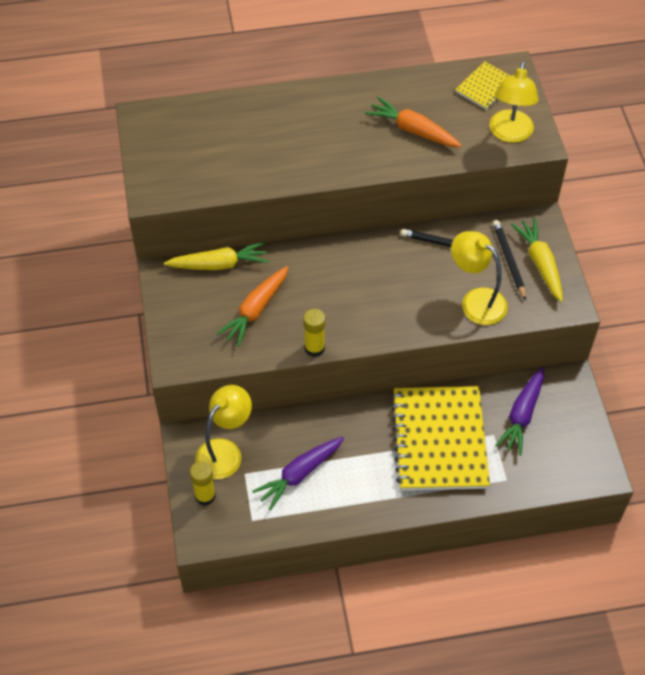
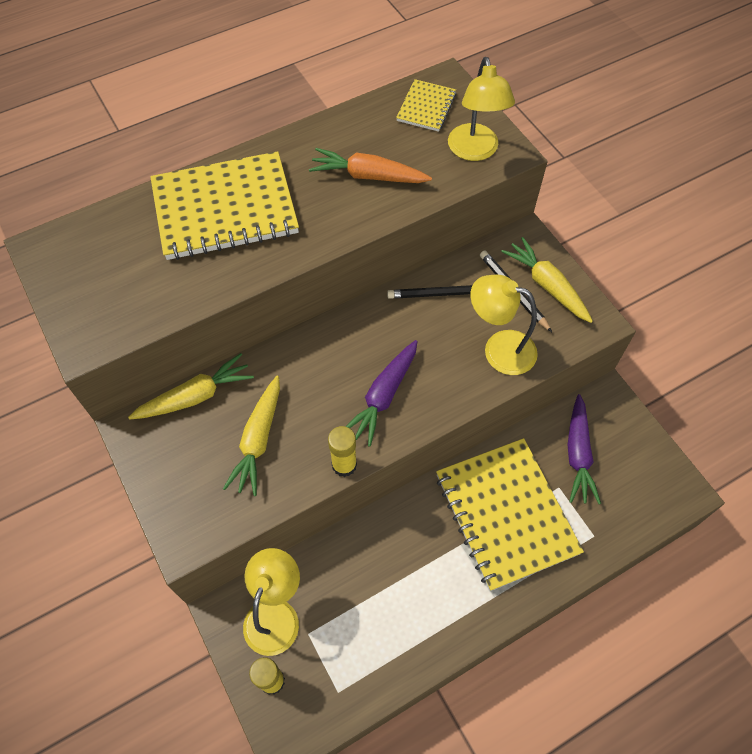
camera: 20 degrees left, 5 degrees up
(256, 310) = (258, 439): orange carrot -> yellow carrot
(289, 125) = (225, 209): none -> yellow notebook
(300, 474) = (371, 611): purple carrot -> purple carrot (384, 395)

